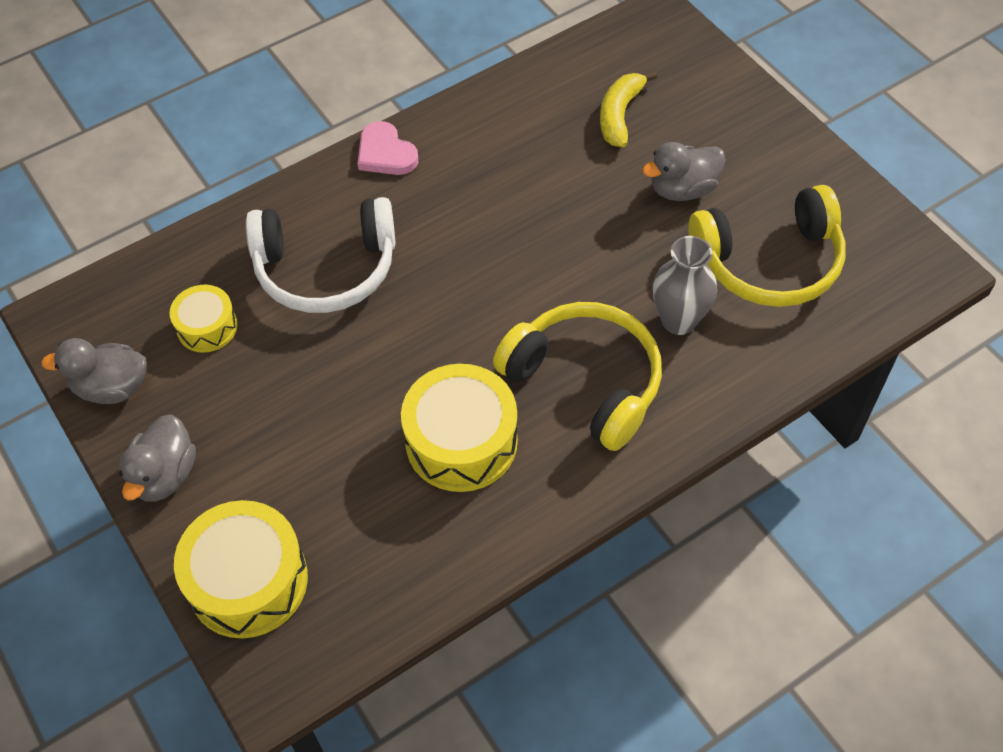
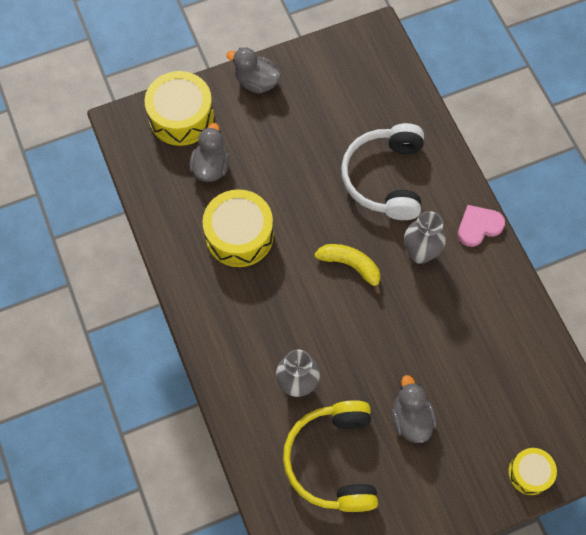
camera: 100 degrees right, 10 degrees up
(112, 387) = (321, 59): grey duck -> grey duck (211, 167)
(207, 327) = (353, 109): yellow drum -> yellow drum (529, 473)
(441, 211) = (420, 253): none -> grey vase
(586, 381) = (264, 315): yellow headphones -> none
(619, 115) = (491, 392): yellow banana -> yellow banana (351, 265)

